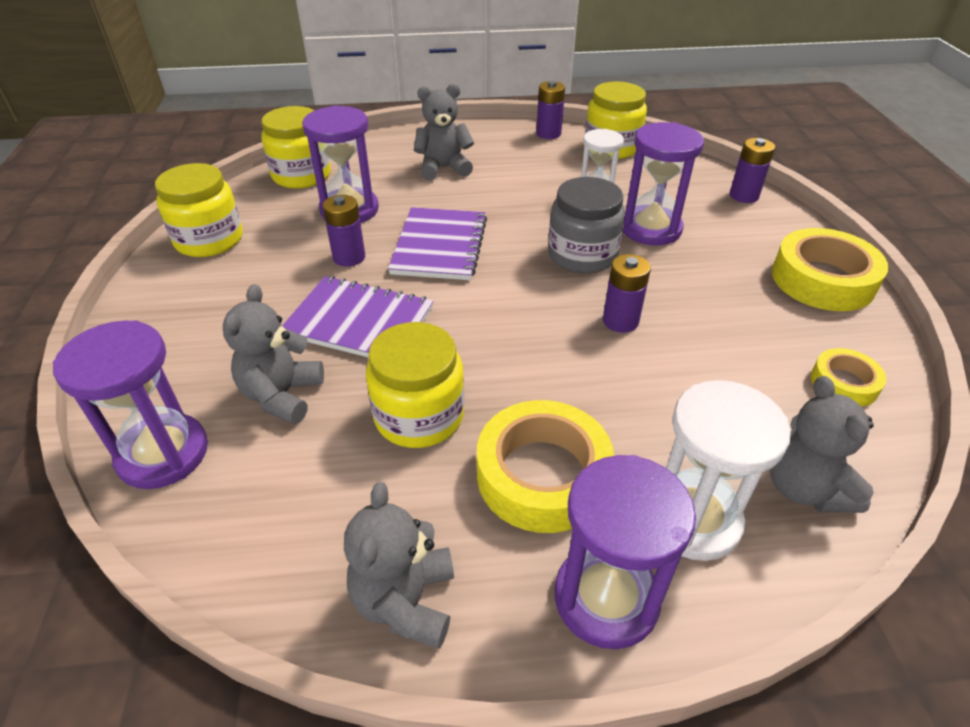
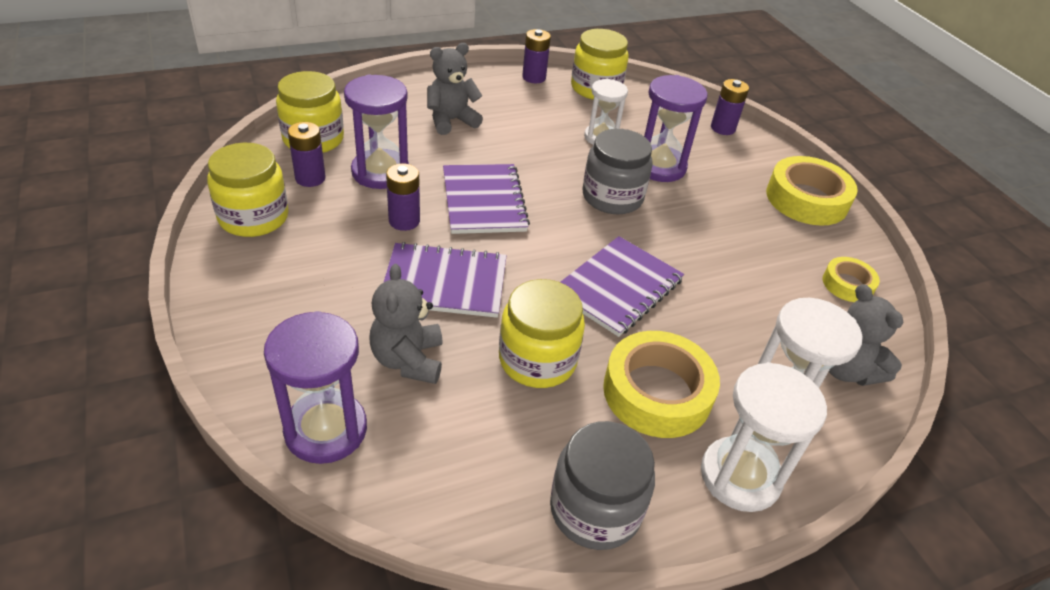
camera: 20 degrees left, 0 degrees up
(405, 601) = (595, 509): grey teddy bear -> grey jar
(546, 350) = (617, 287): none -> purple notebook
(606, 598) = (740, 476): purple hourglass -> white hourglass
(620, 321) = (666, 254): purple battery -> purple battery (310, 178)

